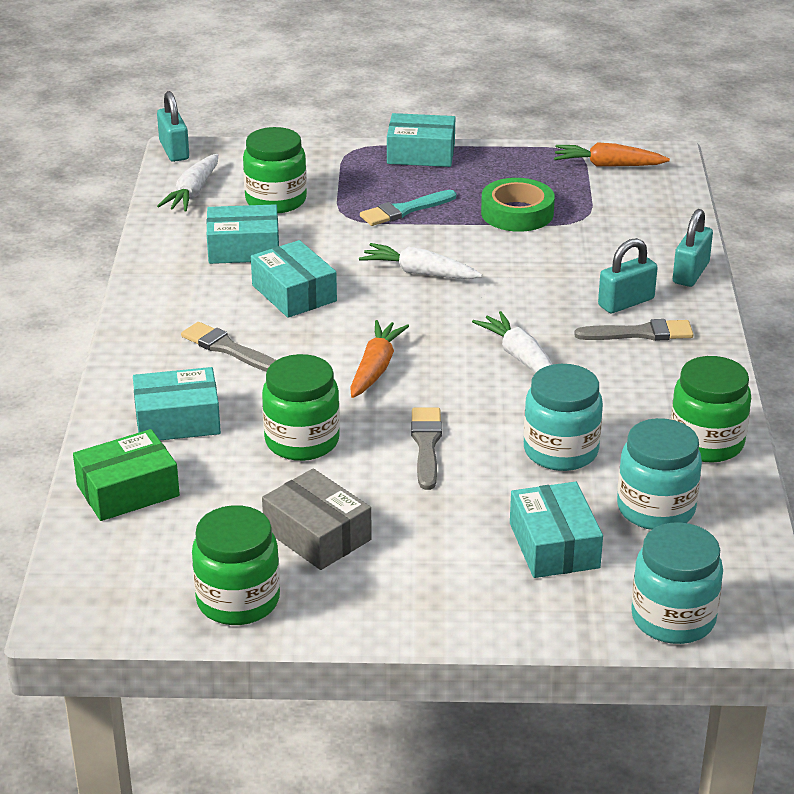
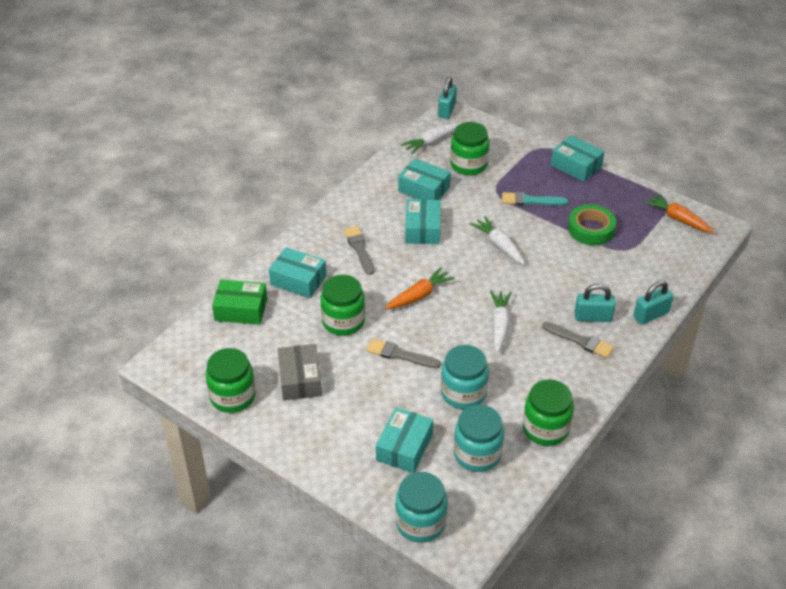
camera: 35 degrees right, 10 degrees up
(426, 445) = (400, 355): grey brush -> grey brush turned 105 degrees counterclockwise

